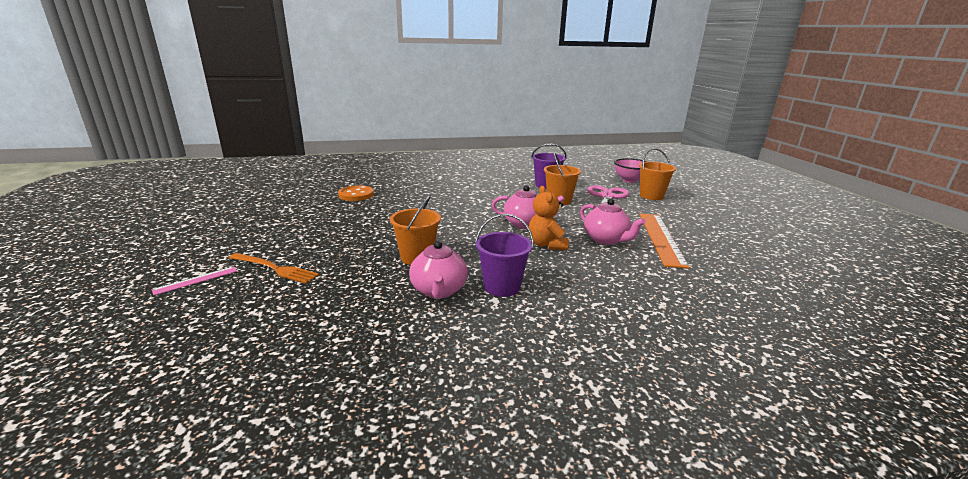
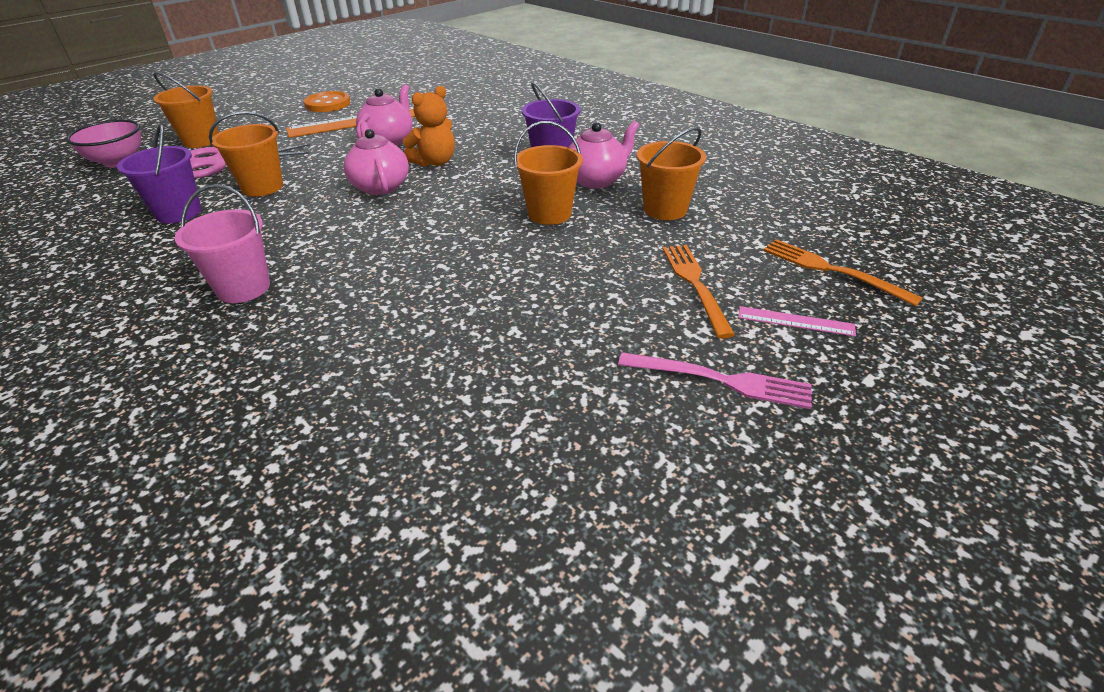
camera: 120 degrees left, 15 degrees up
(182, 321) = (831, 270): none -> orange fork
(222, 245) = (721, 380): none -> pink fork
(354, 298) = (665, 209): none -> orange bucket
(356, 195) = (366, 387): orange button -> orange button (327, 104)
(454, 188) = (243, 288): none -> pink bucket

